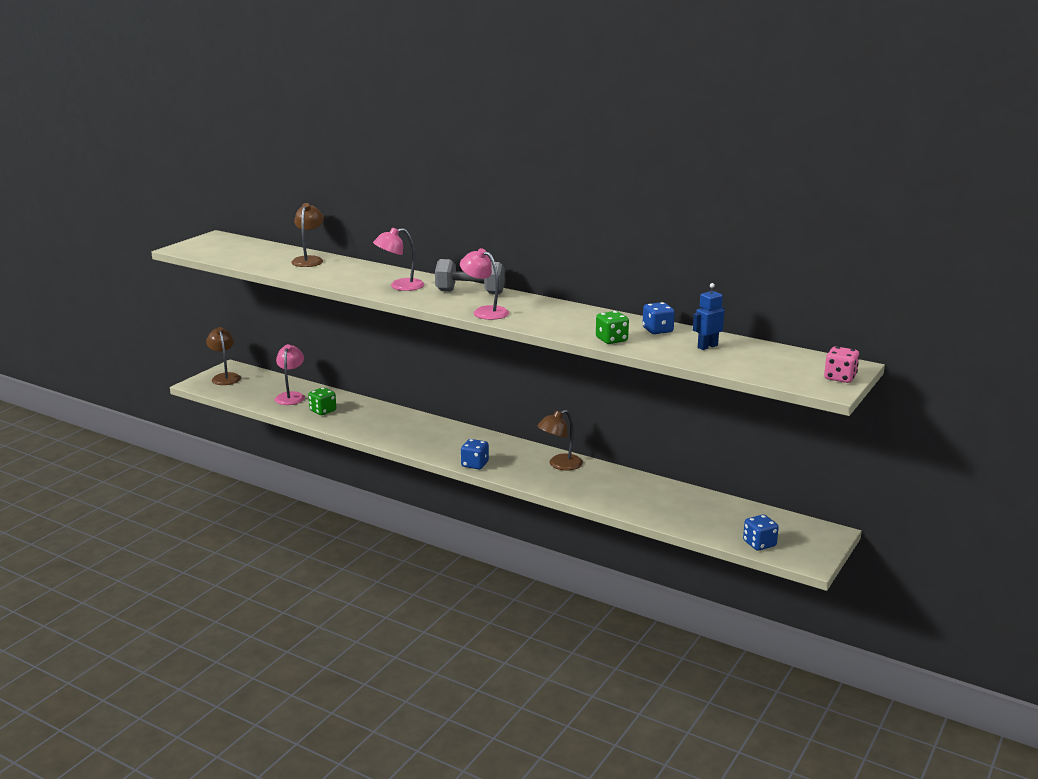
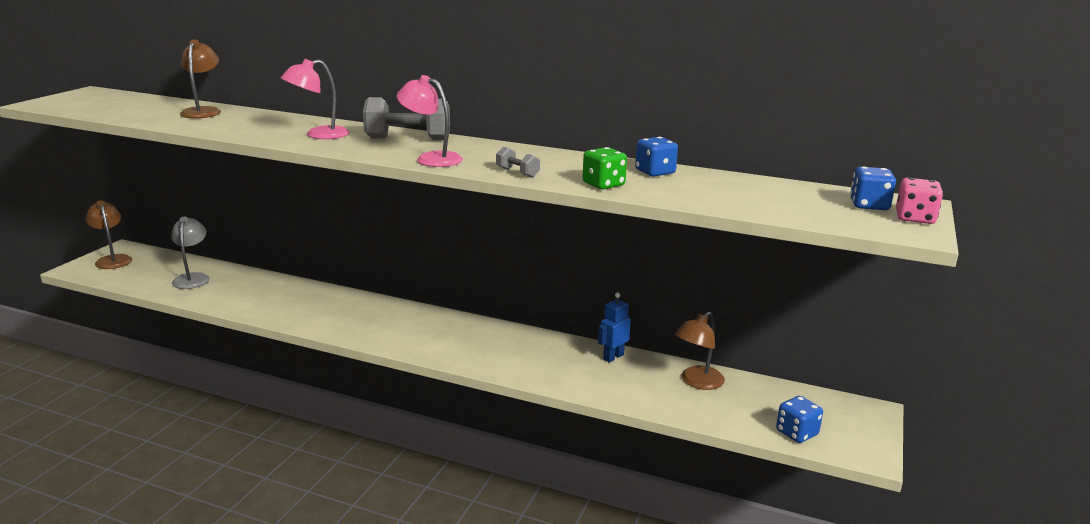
camera: 10 degrees left, 0 degrees up
(291, 396) = (192, 278): pink lamp -> grey lamp
(323, 411) = (231, 293): green dice -> none
(475, 464) = (423, 350): blue dice -> blue dice (869, 205)
(548, 327) = (517, 173): none -> grey dumbbell
(560, 465) = (526, 344): brown lamp -> brown lamp (697, 382)
(707, 346) = (726, 188): blue robot -> blue robot (613, 357)

